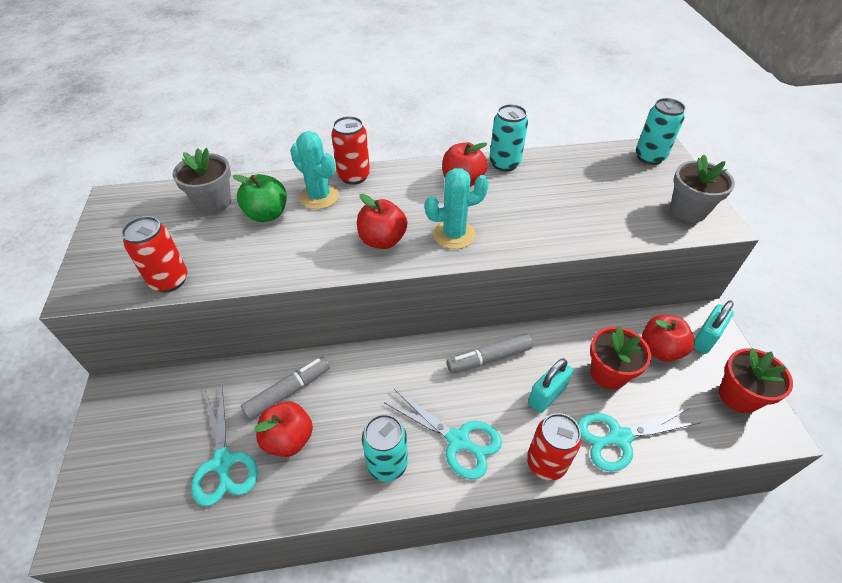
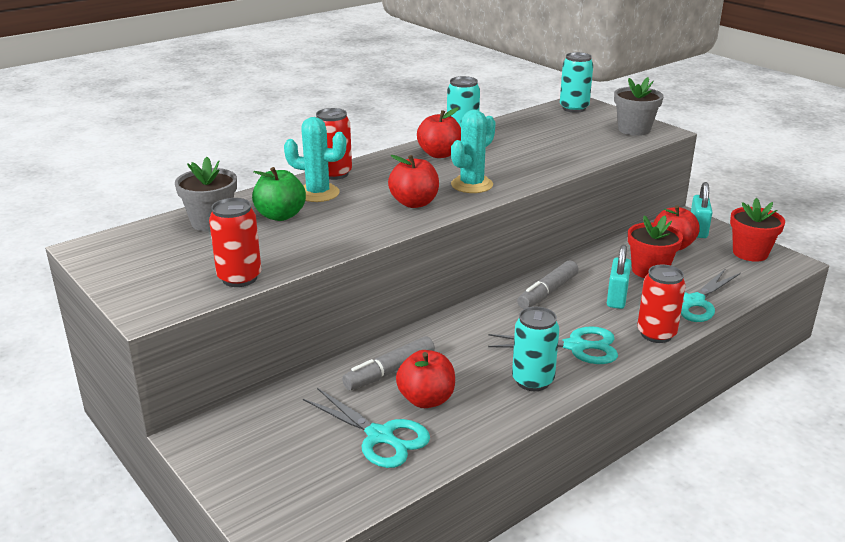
camera: 30 degrees left, 20 degrees down
(288, 391) = (389, 372): grey marker -> grey marker turned 150 degrees counterclockwise

